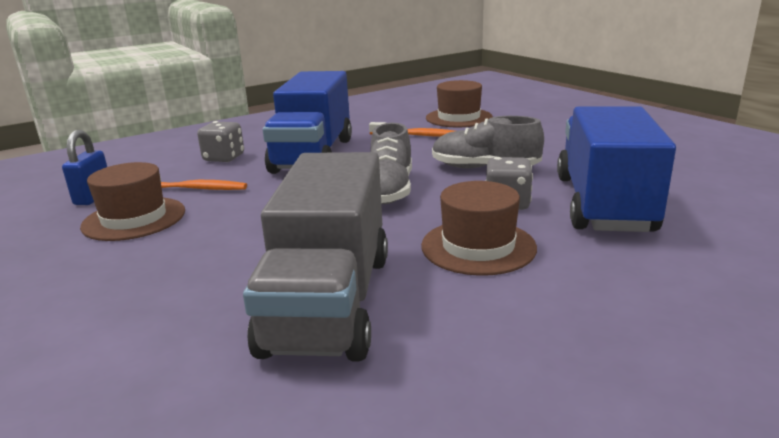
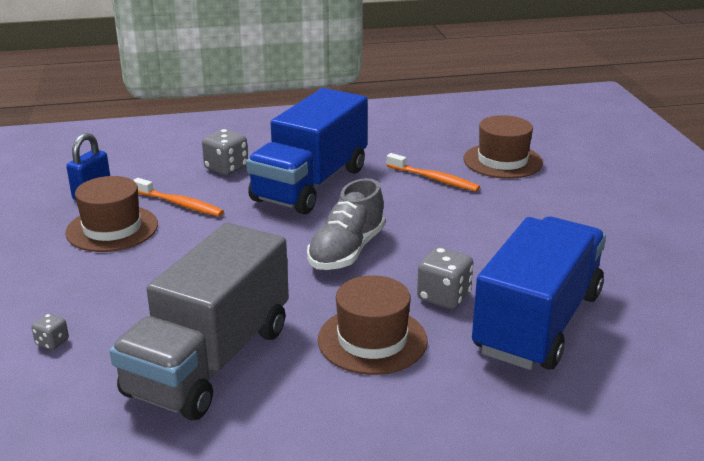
camera: 20 degrees right, 5 degrees up
(122, 330) = (52, 342): none -> grey dice
(484, 168) = (463, 244): grey shoe -> none

